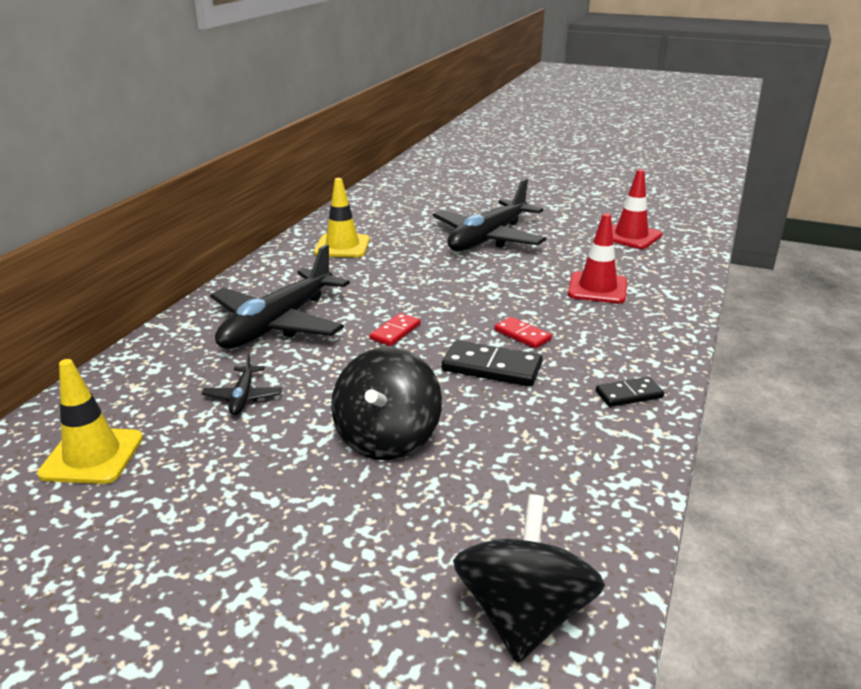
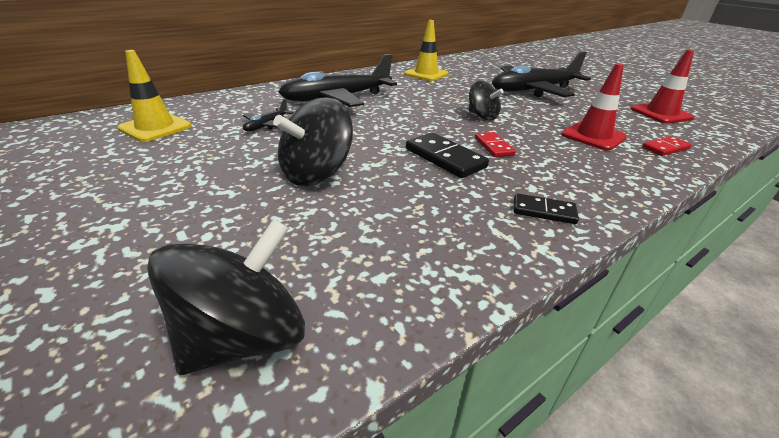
camera: 30 degrees right, 5 degrees up
(395, 332) = (402, 120): red domino -> red domino (665, 148)
(472, 296) = (482, 116): none -> black spinning top

